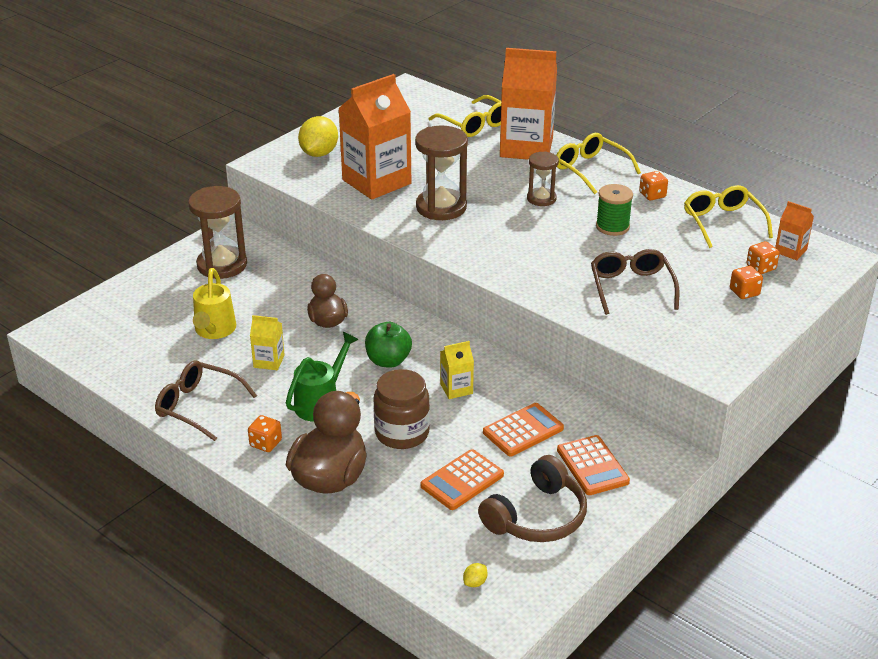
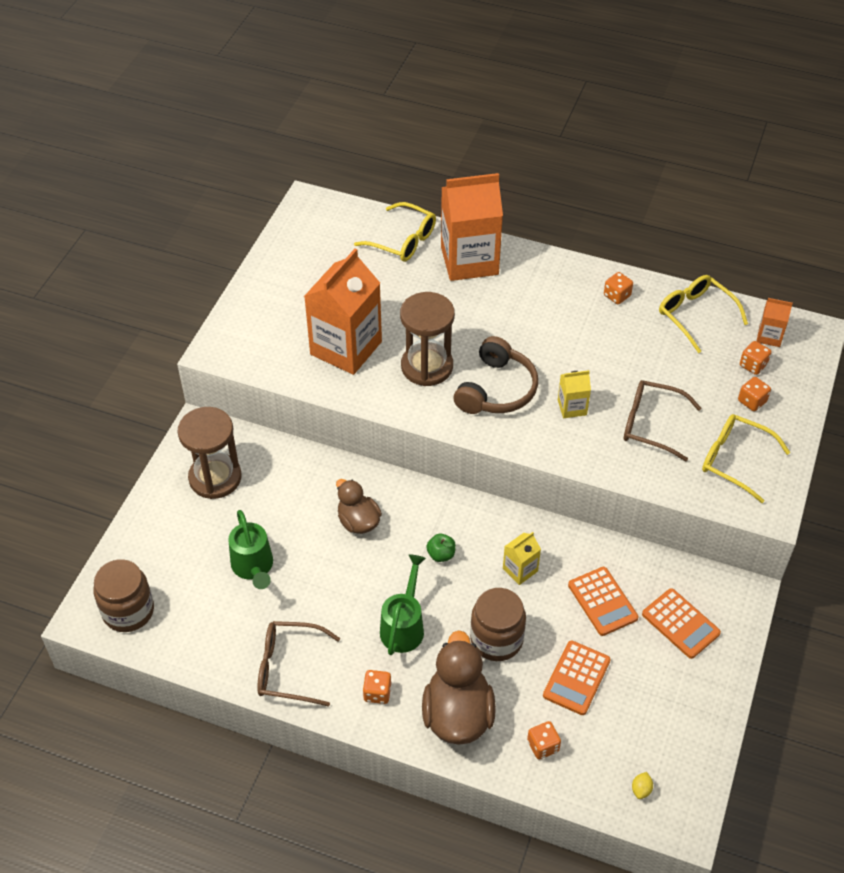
camera: 20 degrees left, 15 degrees up
(88, 335) = (128, 611): none -> brown jar
(214, 331) = (253, 567): yellow watering can -> green watering can
(269, 361) = (328, 590): yellow carton -> yellow carton (572, 407)
(319, 153) = (267, 323): yellow lemon -> none
(388, 361) = (441, 554): green apple -> green apple, size x0.62
(397, 523) = (543, 746): none -> orange dice
(523, 430) = (602, 601): orange calculator -> orange calculator turned 120 degrees clockwise
(537, 516) = (659, 697): brown headphones -> brown headphones (496, 389)
(541, 198) = (516, 328): brown hourglass -> none
(591, 170) = (545, 276): yellow glasses -> yellow glasses (736, 461)
(612, 227) = (599, 348): green spool -> none
(631, 288) = (652, 425): brown glasses -> brown glasses turned 45 degrees counterclockwise

